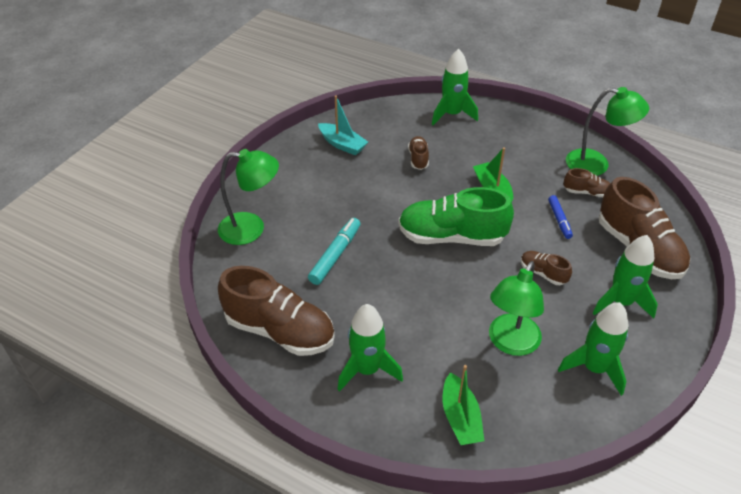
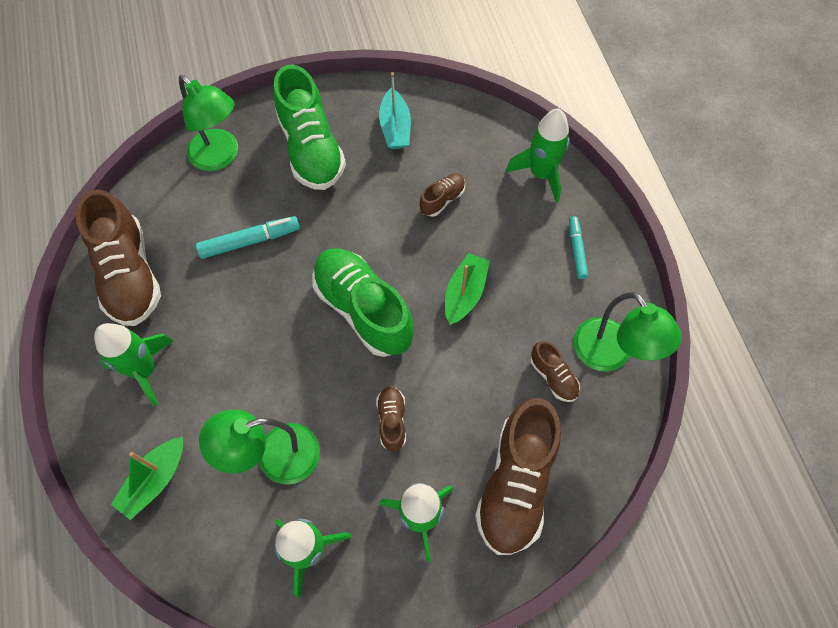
camera: 45 degrees right, 20 degrees up
(306, 186) = (311, 149): none -> green shoe
(517, 133) = (576, 250): none -> turquoise marker
(559, 220) = (483, 381): blue marker -> none

